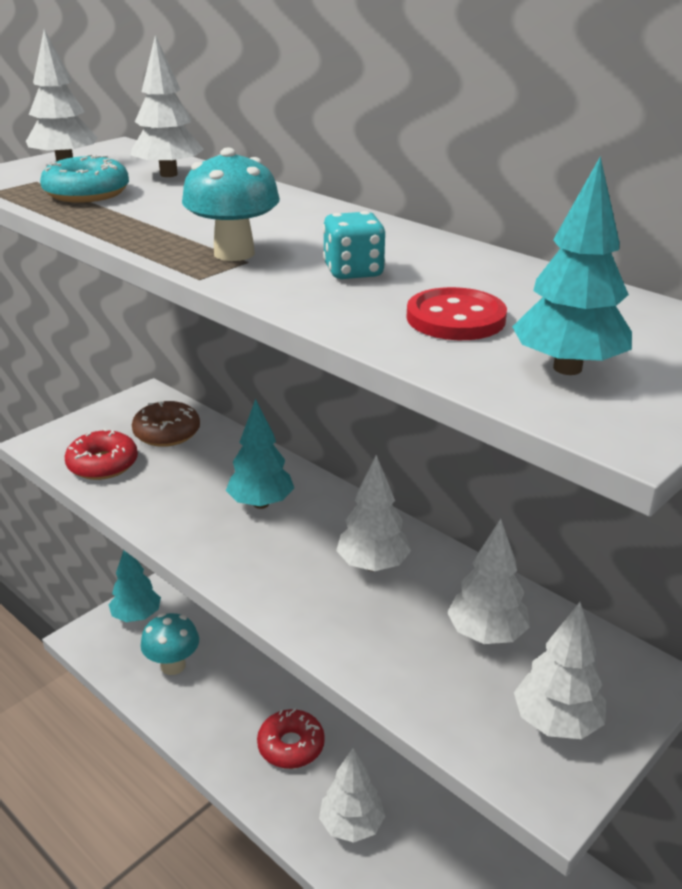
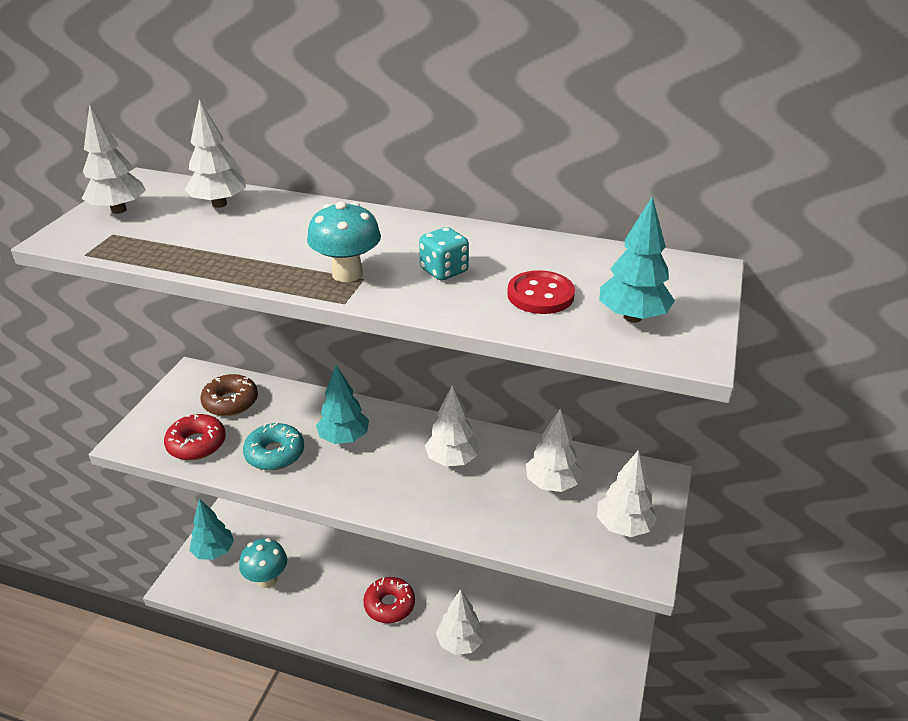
camera: 25 degrees left, 5 degrees up
(87, 193) = (172, 238): turquoise donut -> turquoise donut (275, 453)

